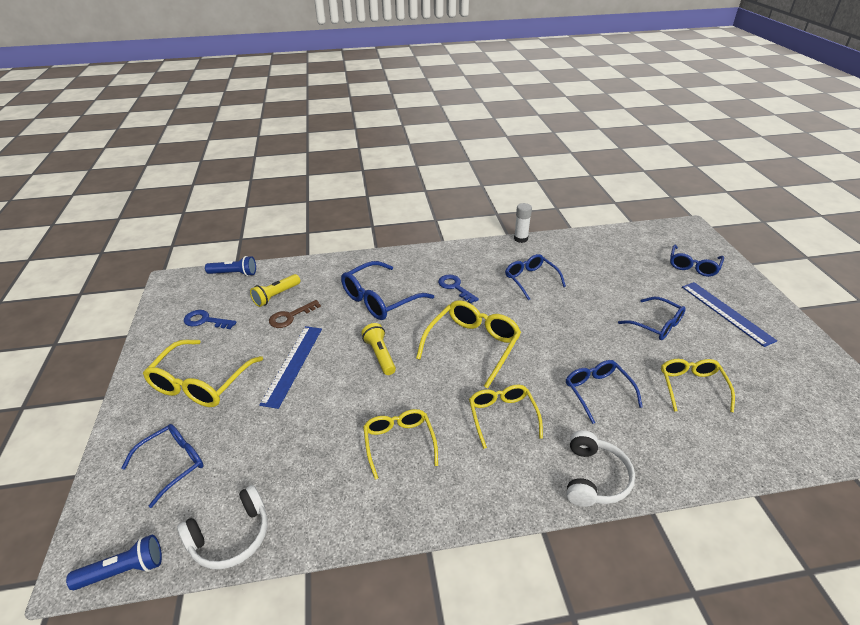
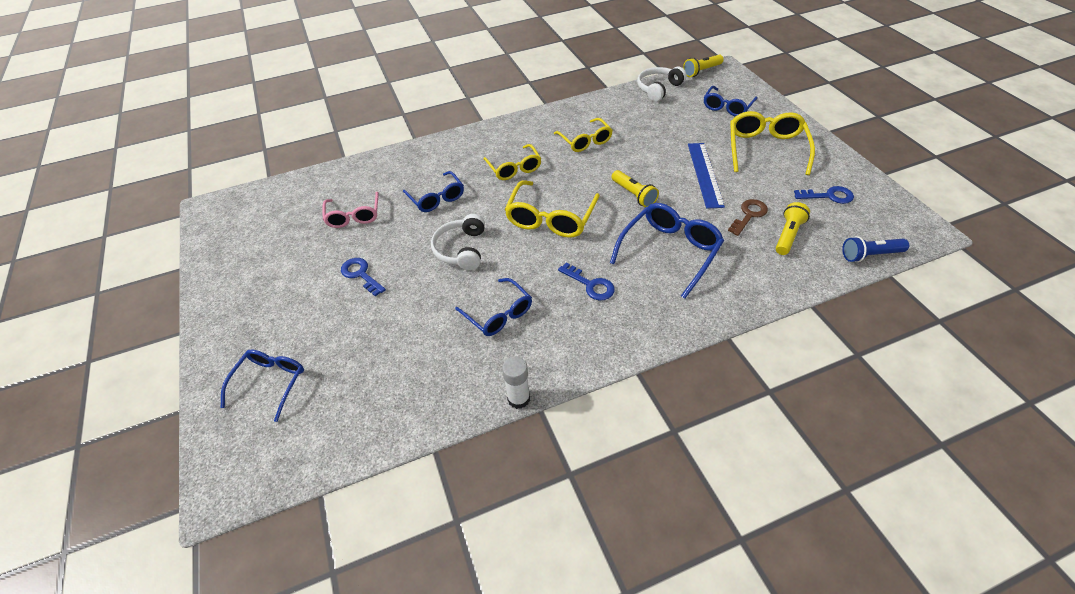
camera: 170 degrees right, 10 degrees up
(124, 570) = (701, 71): blue flashlight -> yellow flashlight
(594, 478) = (448, 146): white headphones -> white headphones (461, 249)
(656, 325) = (360, 274): blue glasses -> blue key
(691, 387) = (354, 216): yellow glasses -> pink glasses
(726, 312) = (273, 306): blue ruler -> none

